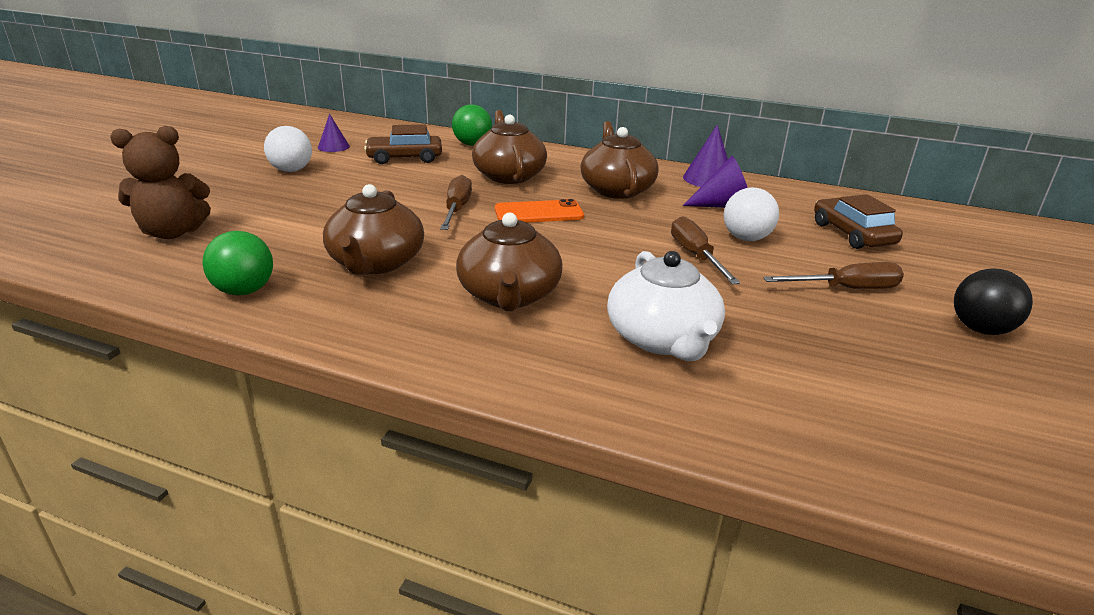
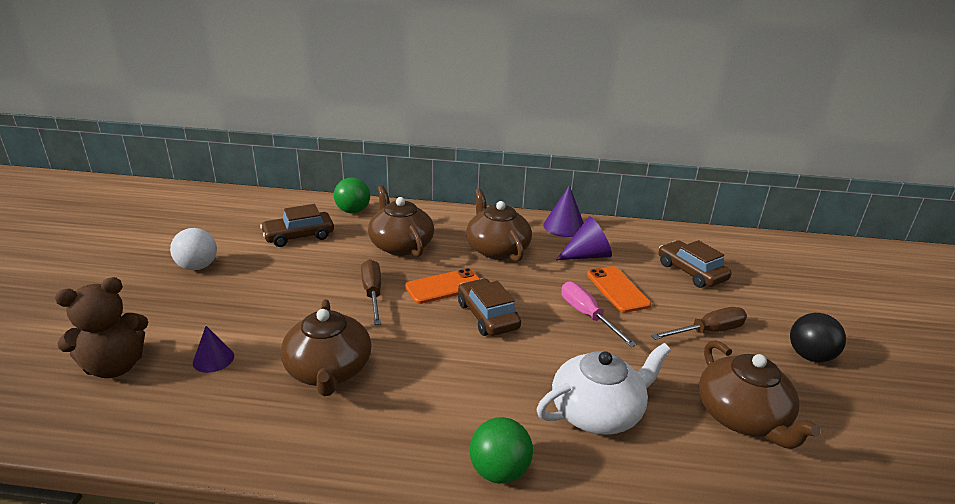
camera: 15 degrees left, 0 degrees up
(244, 291) = (222, 428): green ball -> green ball (499, 471)
(333, 147) = (225, 230): purple cone -> purple cone (213, 359)
(509, 295) = (459, 387): brown teapot -> brown teapot (742, 417)
(574, 242) = (487, 316): none -> brown car
(662, 339) = (597, 412): white teapot -> white teapot turned 90 degrees counterclockwise
(696, 256) = (587, 315): brown screwdriver -> pink screwdriver
(746, 238) = (617, 289): white ball -> orange phone

